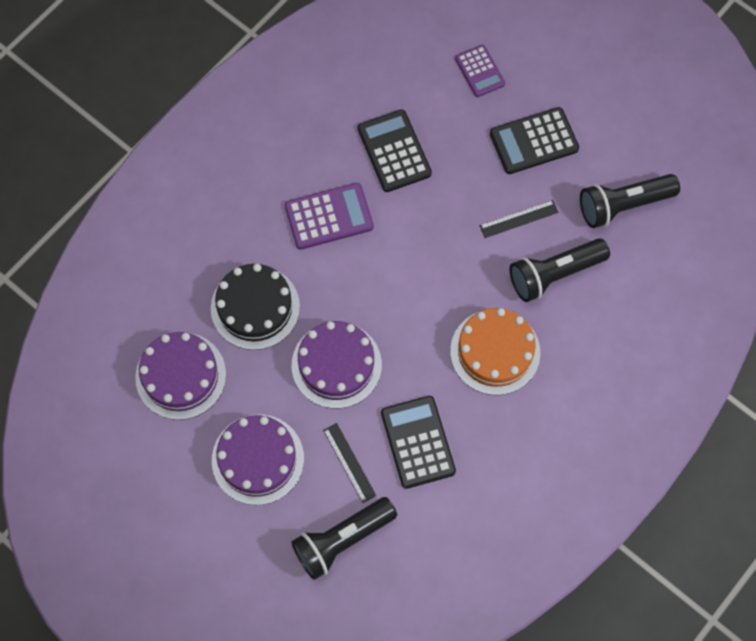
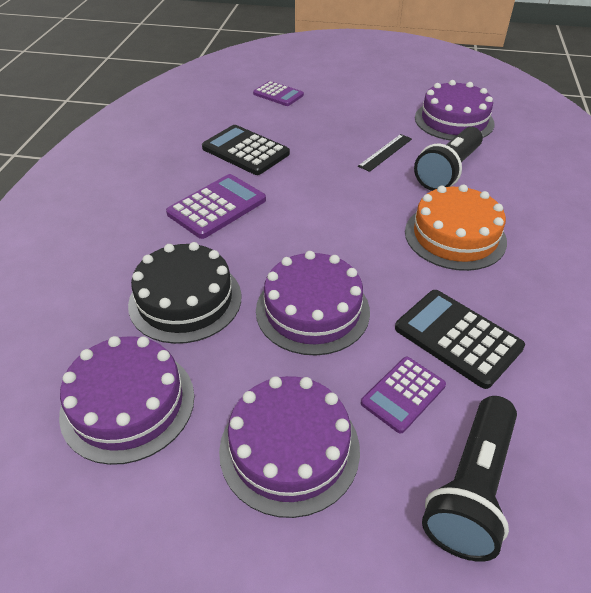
camera: 30 degrees left, 25 degrees down
(349, 462) = (403, 394): black ruler -> purple calculator
(534, 141) = (353, 112): black calculator -> none
(623, 205) = (454, 120): black flashlight -> purple cake

